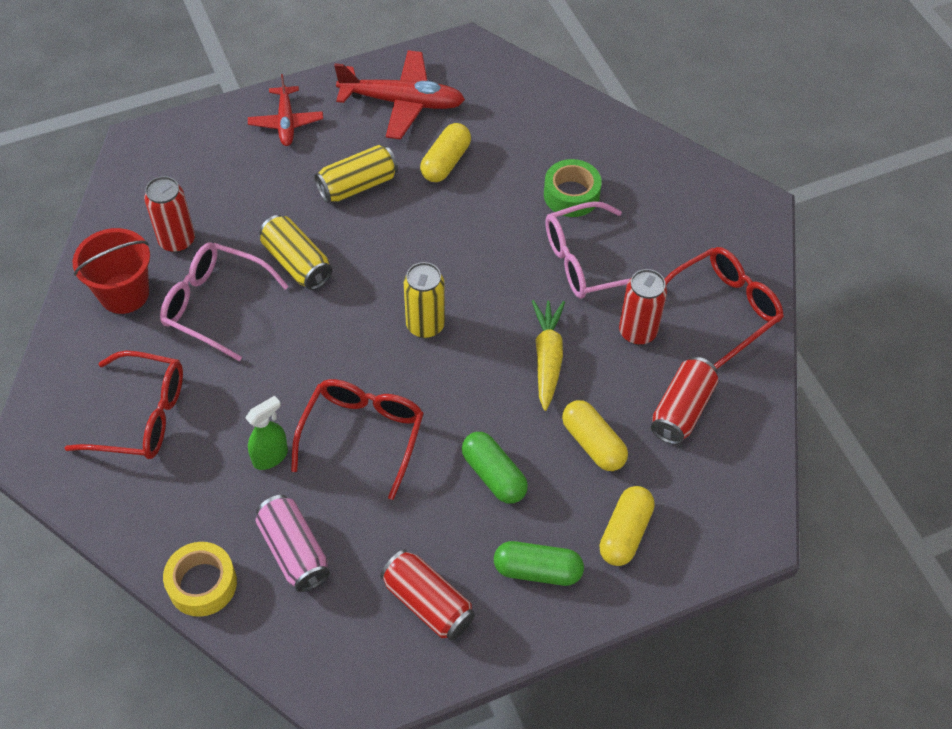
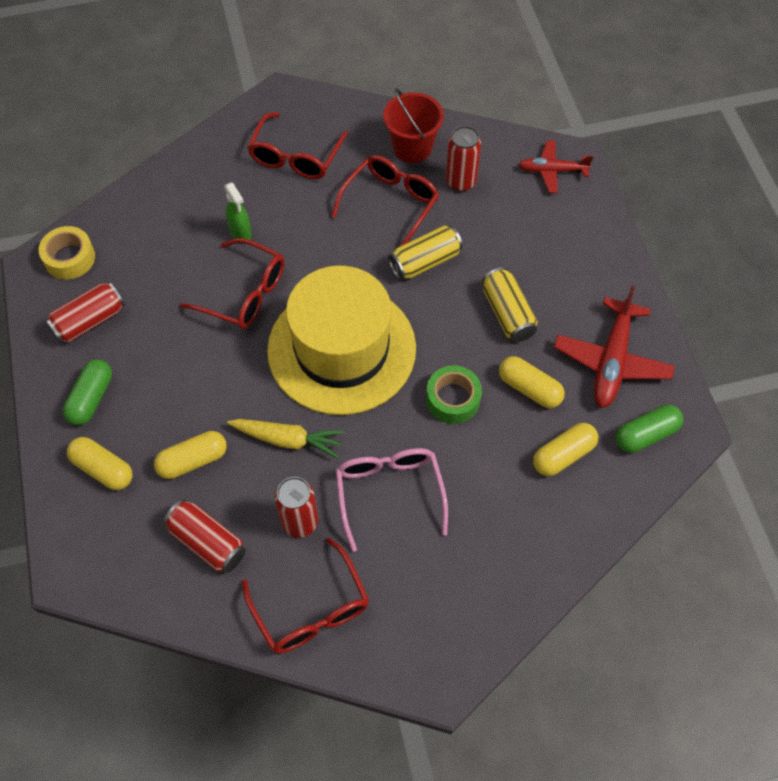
camera: 100 degrees right, 5 degrees up
(202, 584) = (149, 188): yellow tape -> yellow tape (70, 258)
(214, 305) = (391, 204): pink glasses -> red glasses
(286, 122) = (590, 264): red plane -> red plane (552, 171)
(294, 551) = (157, 242): pink can -> none
(425, 325) = (341, 349): yellow can -> yellow hat
(493, 475) = (183, 380): green capsule -> green capsule (646, 434)
(514, 133) = (563, 455): none -> yellow capsule
(571, 195) = (475, 494): green tape -> green tape (453, 399)

